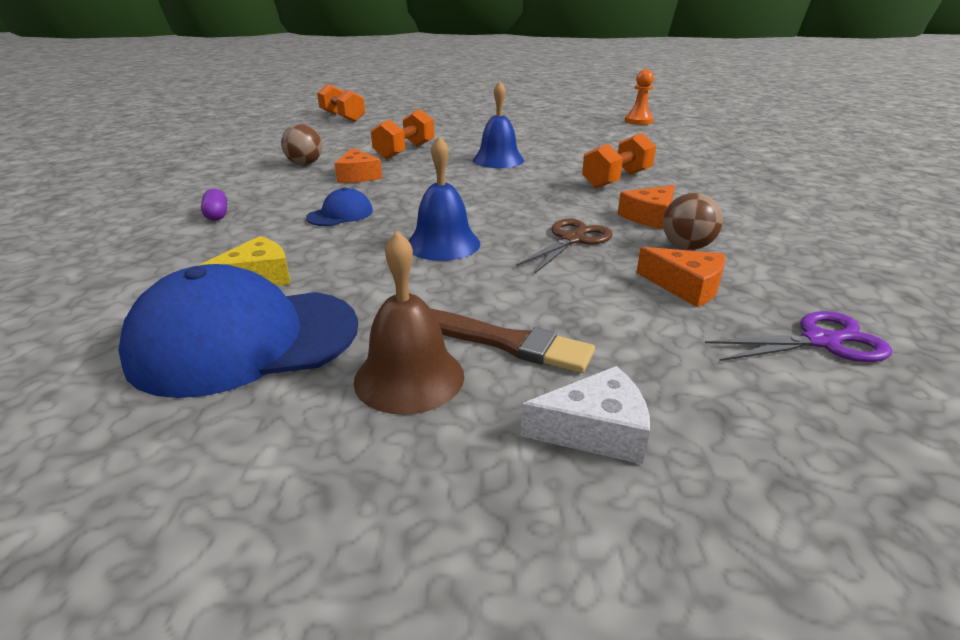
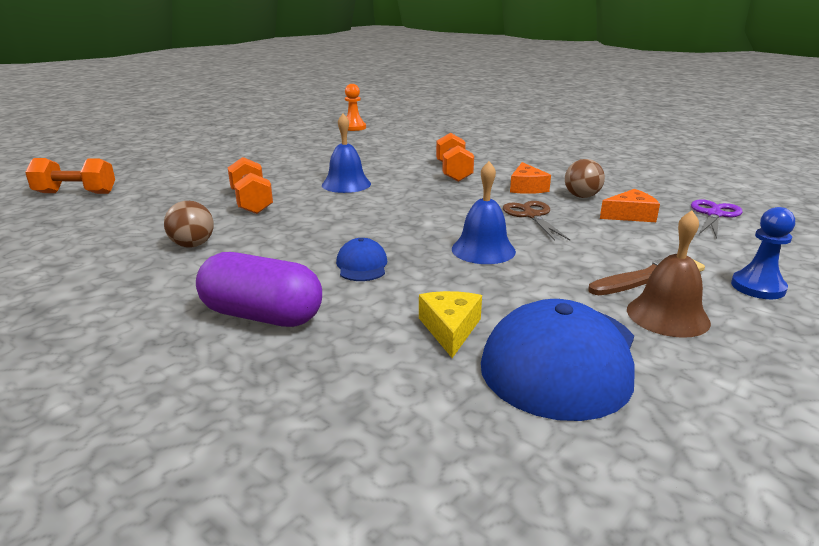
camera: 50 degrees left, 5 degrees down
(217, 215) = (262, 315): purple capsule -> purple capsule, size x2.31
(358, 176) = (278, 235): orange cheese -> none
(595, 430) = (758, 287): white cheese -> blue pawn

